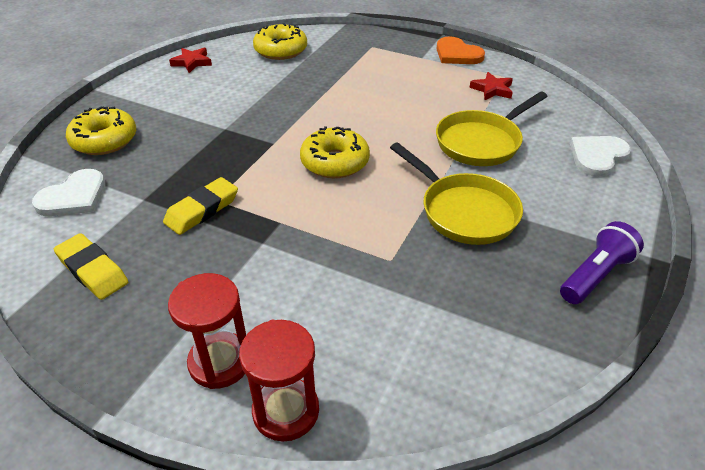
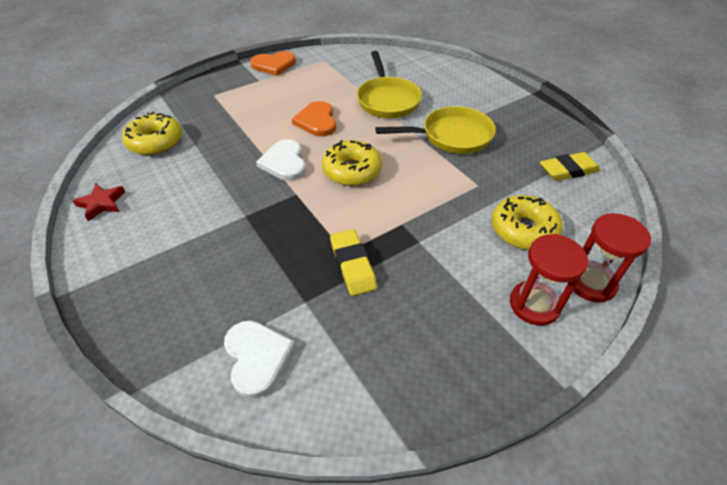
camera: 60 degrees left, 5 degrees up
(92, 270) = (383, 364): yellow eraser -> yellow eraser (568, 170)
(104, 140) = (176, 309): yellow donut -> yellow donut (523, 230)
(392, 113) = (317, 121): none -> orange heart
(492, 90) = (333, 71): red star -> none
(595, 275) = (536, 116): purple flashlight -> none
(597, 157) = (438, 68): white heart -> white heart (284, 162)

